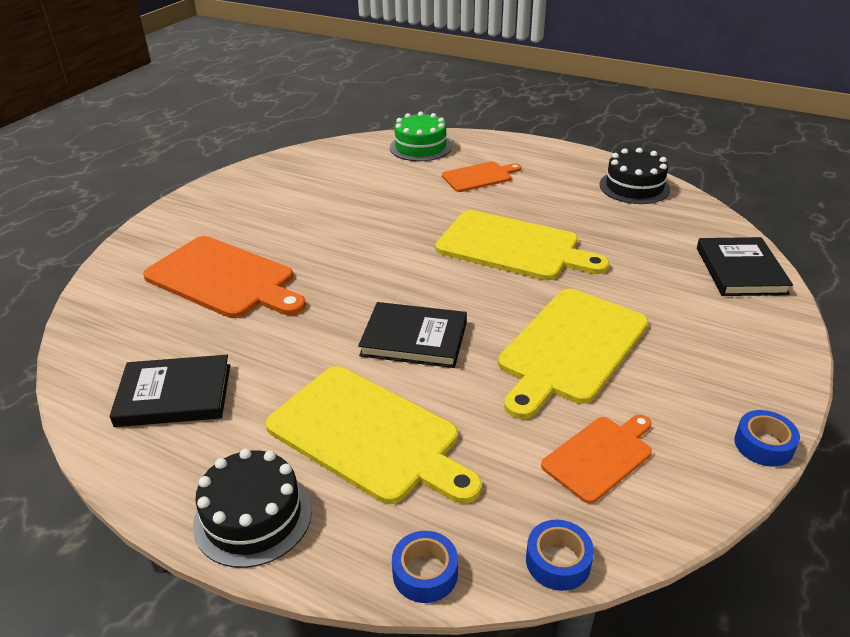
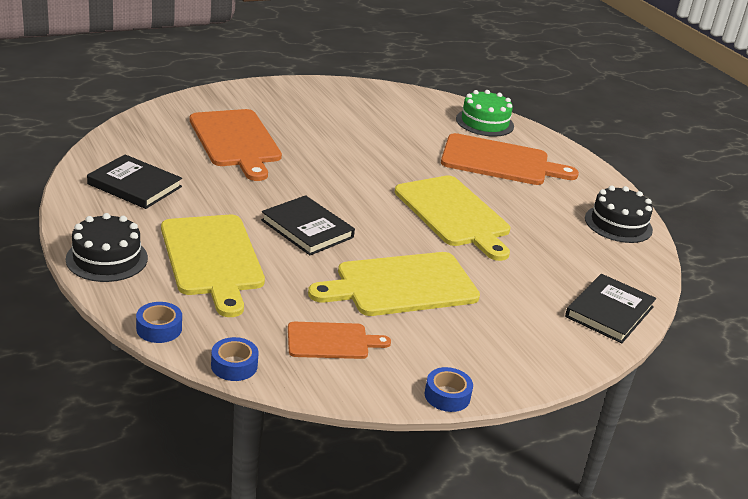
camera: 30 degrees right, 5 degrees down
(479, 177) = (500, 161): orange cutting board -> orange cutting board, size x1.78

